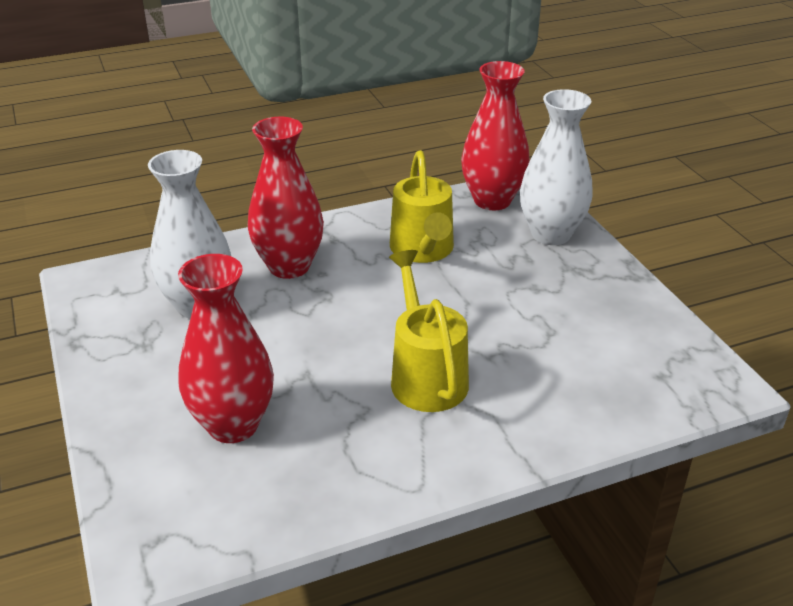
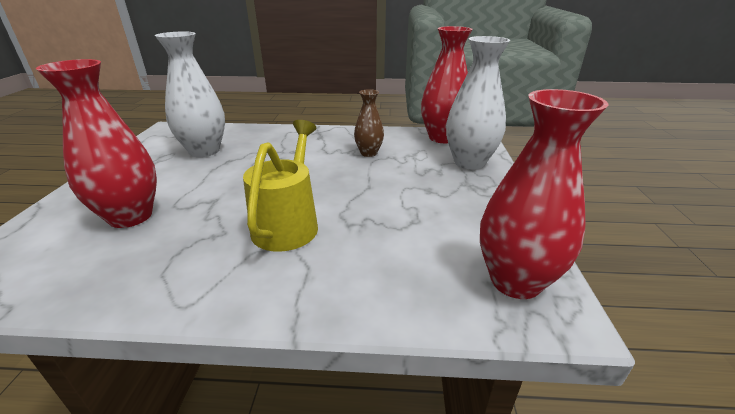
camera: 25 degrees right, 5 degrees down
(289, 266) = (278, 144): red vase -> red vase (515, 281)
(423, 250) = (369, 153): yellow watering can -> brown vase

